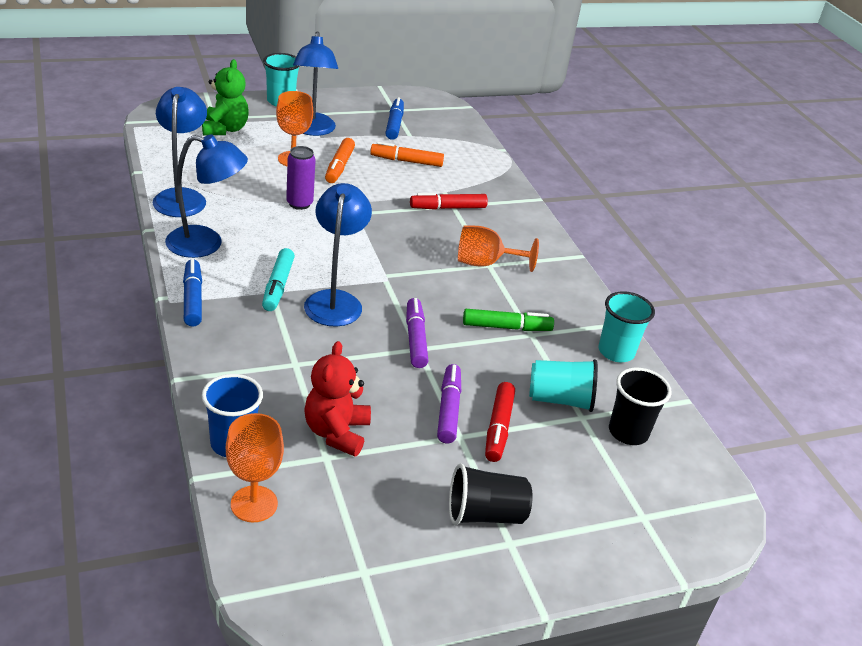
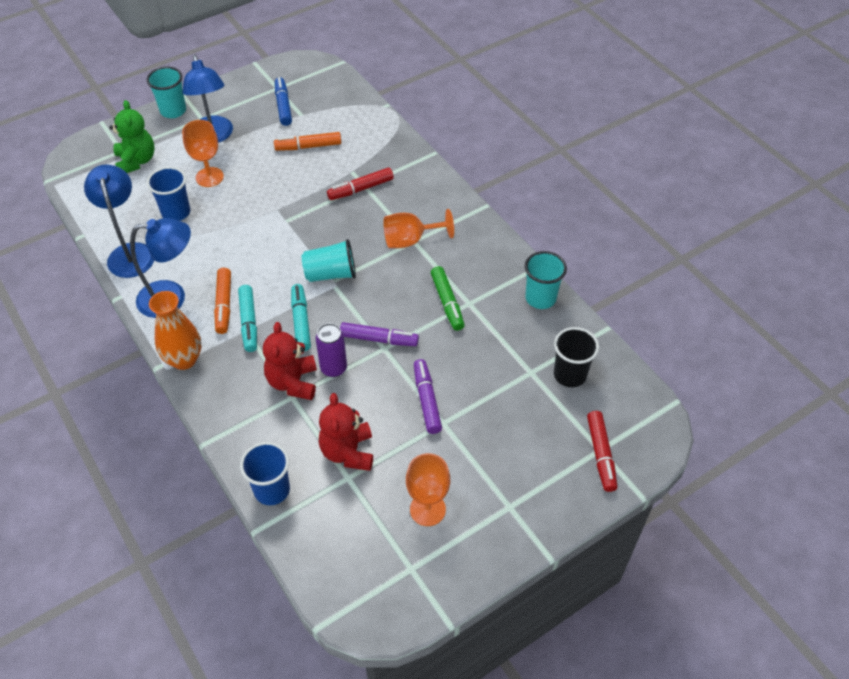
camera: 10 degrees left, 15 degrees up
(192, 299) = (184, 360): blue marker -> orange vase
(245, 178) = (176, 212): none -> blue cup
(254, 504) = (309, 539): orange goblet -> orange goblet (427, 509)
(299, 203) = (234, 226): purple can -> purple can (333, 368)
(302, 351) = (293, 382): none -> red teddy bear
(335, 300) = (301, 321): blue lamp -> turquoise marker
(339, 166) = (253, 172): orange marker -> orange marker (224, 304)
(415, 339) = (379, 339): purple marker -> purple marker turned 120 degrees clockwise
(485, 514) = (483, 488): black cup -> none
(498, 428) = (470, 404): red marker -> red marker (601, 454)
(506, 327) = (447, 302): green marker -> green marker turned 90 degrees clockwise
(560, 399) = (509, 361): turquoise cup -> turquoise cup (331, 274)

